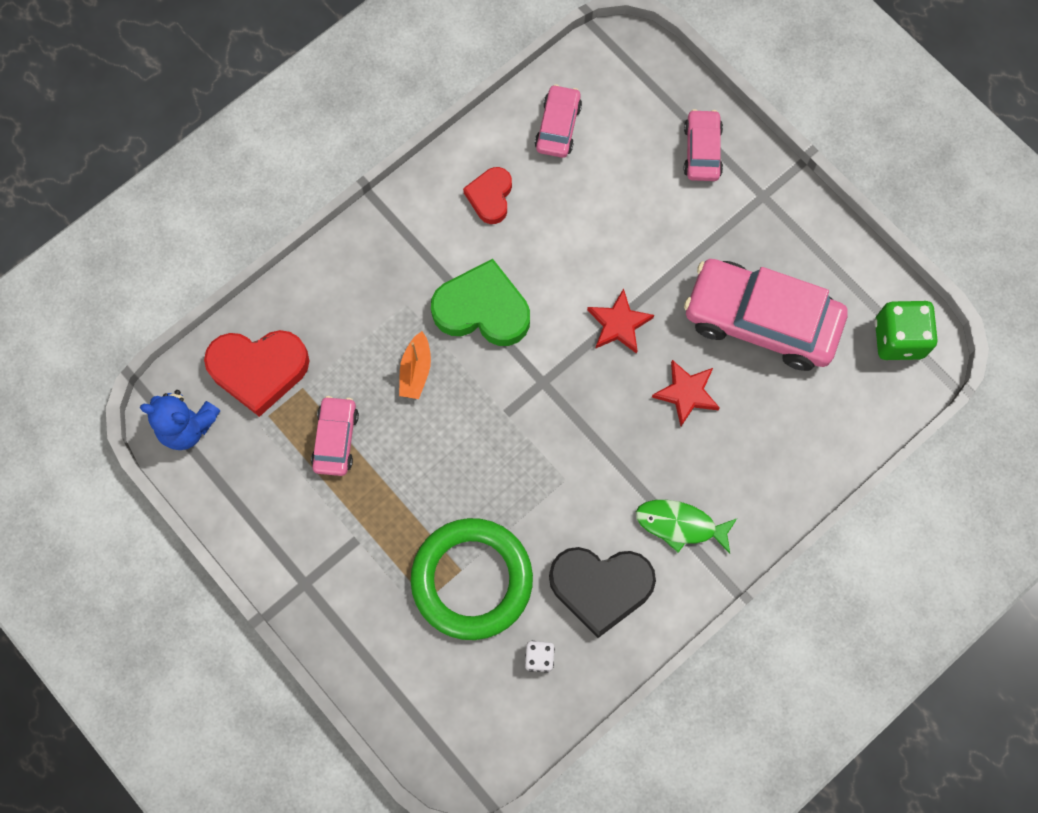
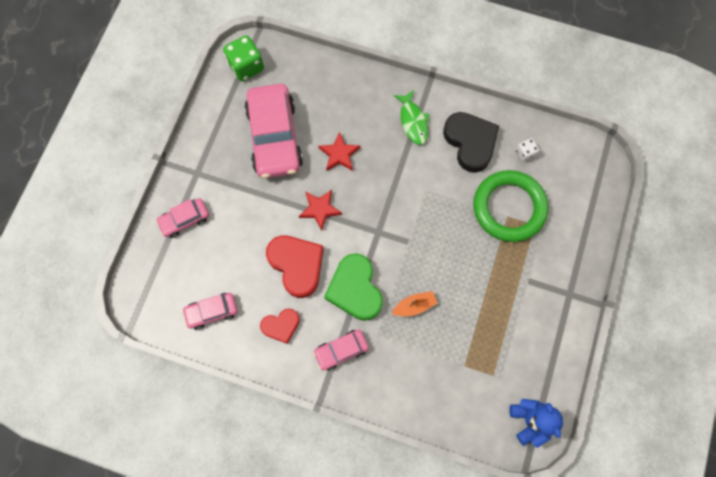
camera: 120 degrees left, 0 degrees up
(259, 370) = (470, 399): red heart -> red heart (297, 265)
(335, 439) = (481, 327): pink car -> pink car (341, 350)

